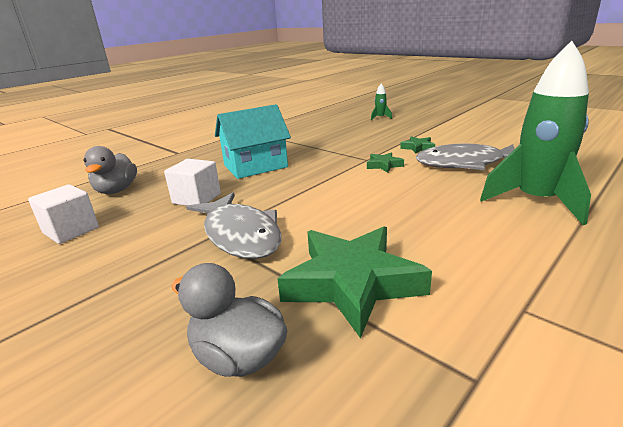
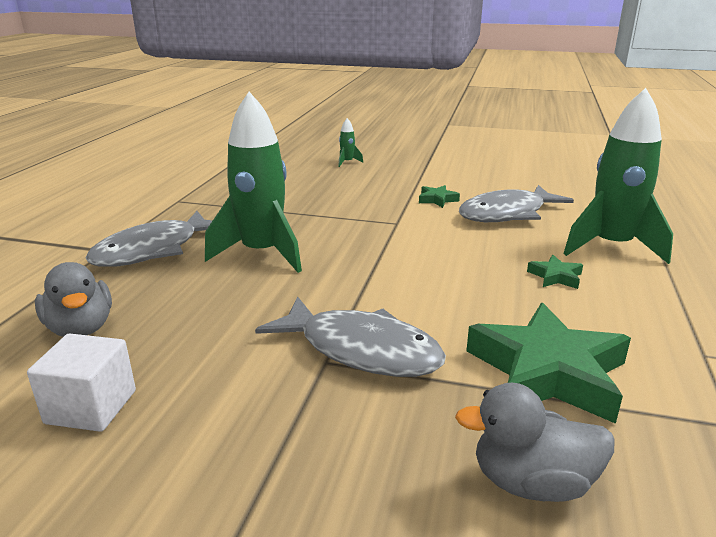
camera: 30 degrees left, 0 degrees up
(197, 198) = (236, 315): white cube -> none
(200, 156) = (153, 250): none -> grey fish
(255, 166) = (262, 253): turquoise house -> green rocket
(384, 165) = (425, 228): green star -> green star (555, 277)

